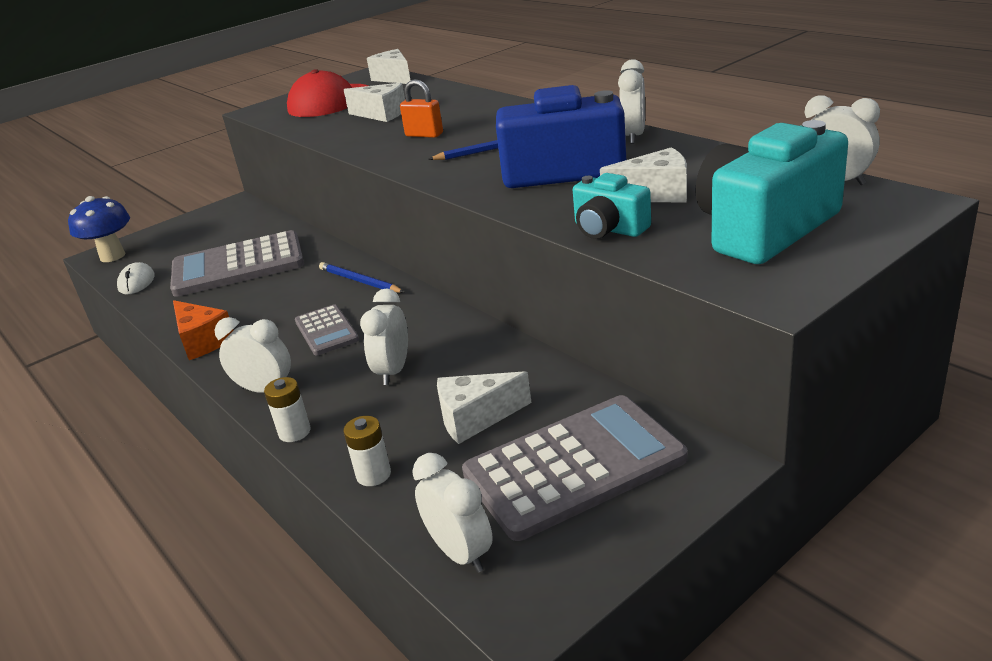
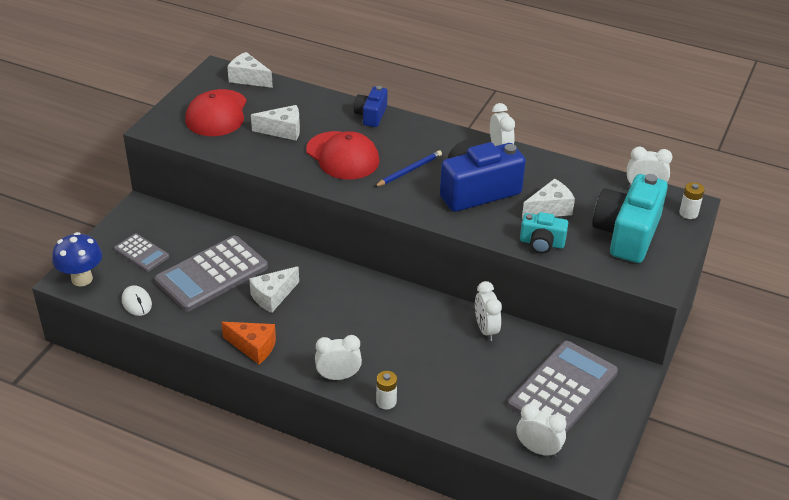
camera: 30 degrees left, 10 degrees up
(326, 331) = (339, 323): grey calculator -> grey calculator (141, 253)
(359, 281) = (326, 276): blue pencil -> none
(373, 474) = (458, 418): white battery -> white battery (688, 213)
(393, 371) = (413, 347): white clock -> white clock (486, 330)
(424, 135) = (342, 156): orange padlock -> red cap
(475, 418) = (489, 370): white cheese -> white cheese (273, 296)
(496, 104) = (371, 115): none -> blue camera

